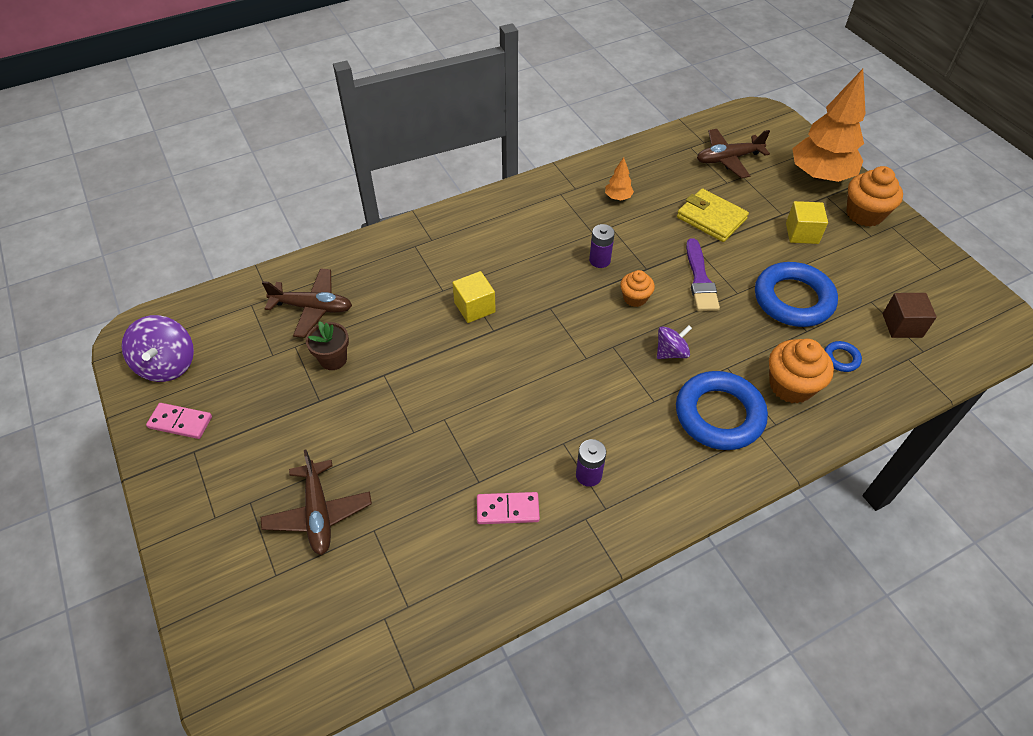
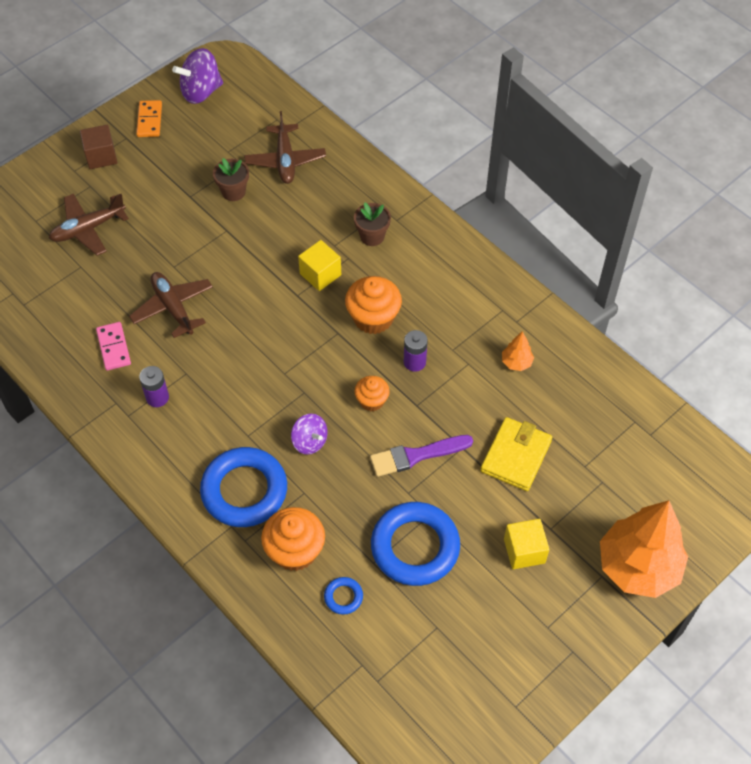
camera: 75 degrees right, 5 degrees up
(180, 422) = (149, 120): pink domino -> orange domino
(444, 260) = (372, 236): none -> brown flower pot
(728, 159) = (628, 463): brown plane -> brown plane (173, 308)
(864, 214) = (584, 619): orange cupcake -> orange cupcake (373, 318)
(902, 325) = (409, 659): brown cube -> brown cube (101, 156)

